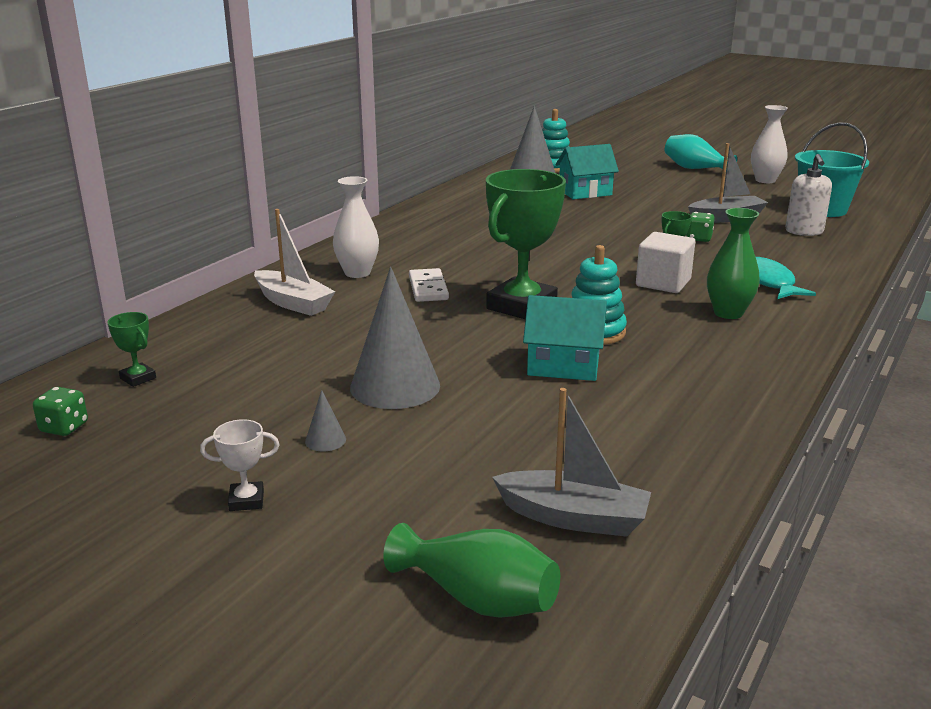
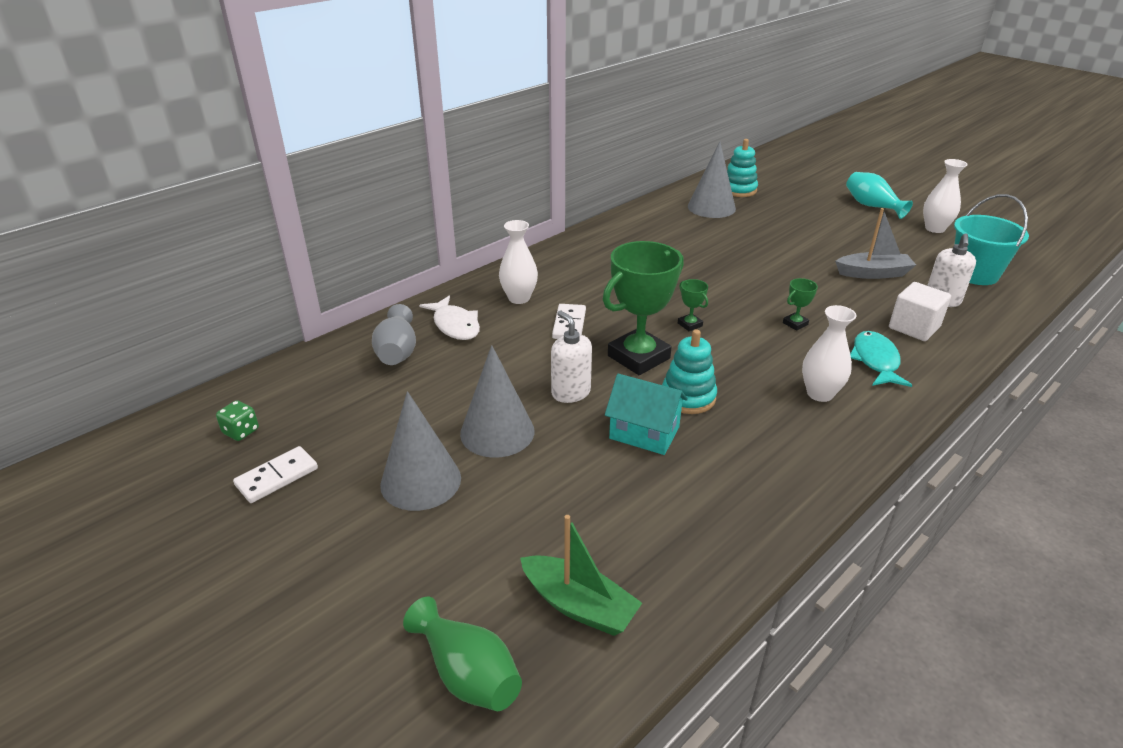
camera: 15 degrees right, 10 degrees up
(136, 462) = (277, 477): none -> white domino
(138, 378) = (310, 389): green trophy -> green trophy (690, 324)
(233, 333) = (397, 352): none -> grey vase
(246, 500) = (339, 532): white trophy -> none
(293, 303) = (455, 325): white boat -> white fish
(325, 440) = (420, 481): grey cone -> grey cone, size x2.44
(462, 343) = (570, 392): none -> white soap dispenser
(573, 518) = (579, 605): grey boat -> green boat
(585, 192) = (754, 225): turquoise house -> none
(663, 283) = (776, 347): white cube -> white cube (914, 327)
(699, 238) = (834, 296): green dice -> none
(728, 313) = (820, 393): green vase -> white vase

